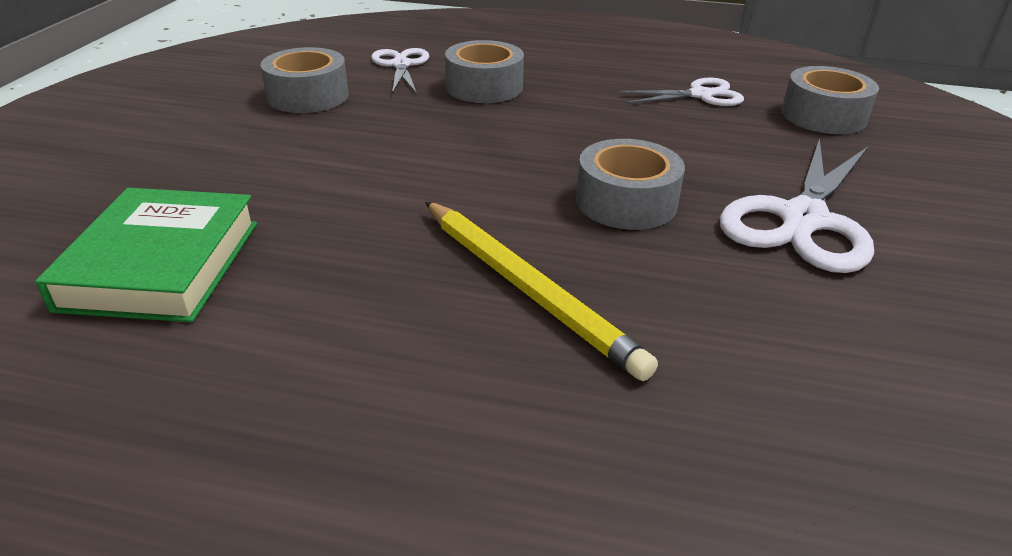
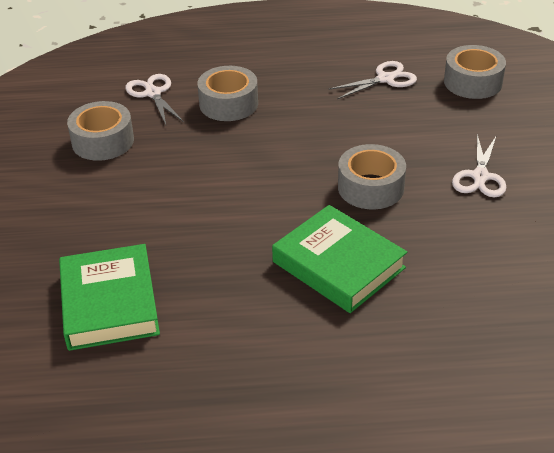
camera: 15 degrees left, 5 degrees up
(526, 288) = (338, 265): yellow pencil -> green book
(803, 219) = (480, 176): white scissors -> white scissors, size x0.59

